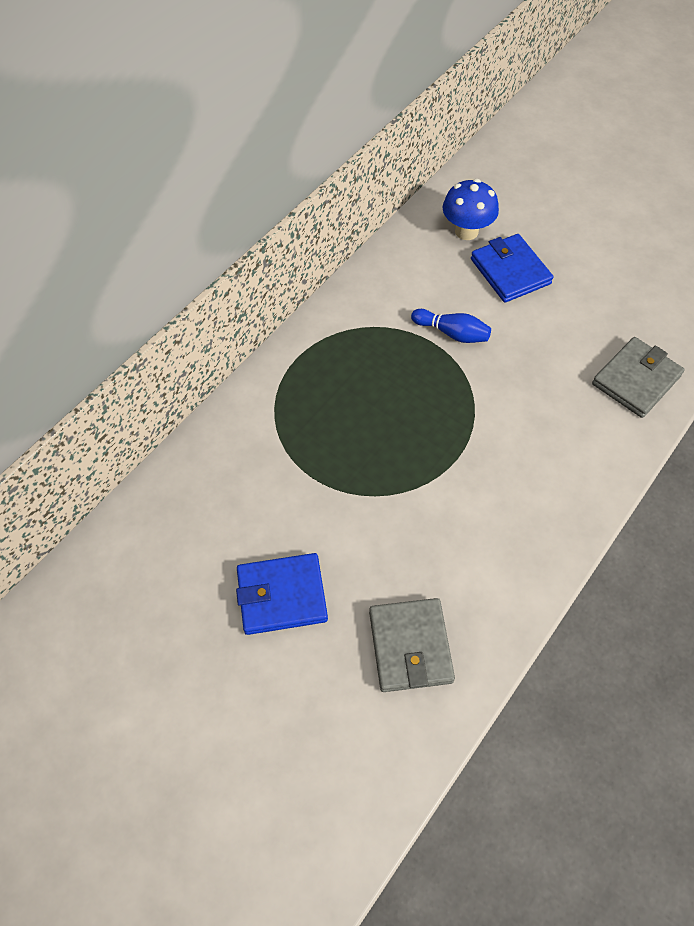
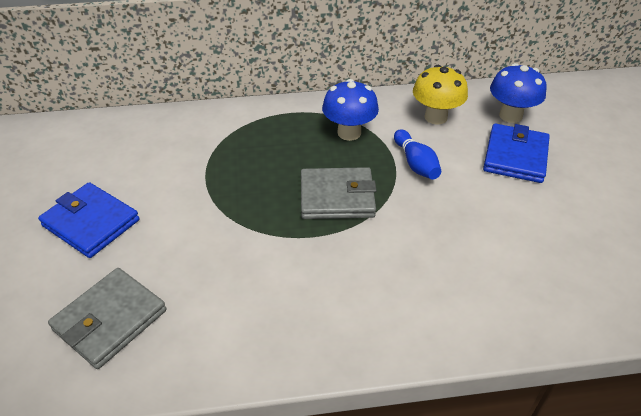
camera: 45 degrees right, 15 degrees down
(370, 342) = (349, 133): none -> blue mushroom
(415, 274) = (435, 117): none -> yellow mushroom
(636, 380) = (539, 294): grey wallet -> grey wallet (337, 197)

